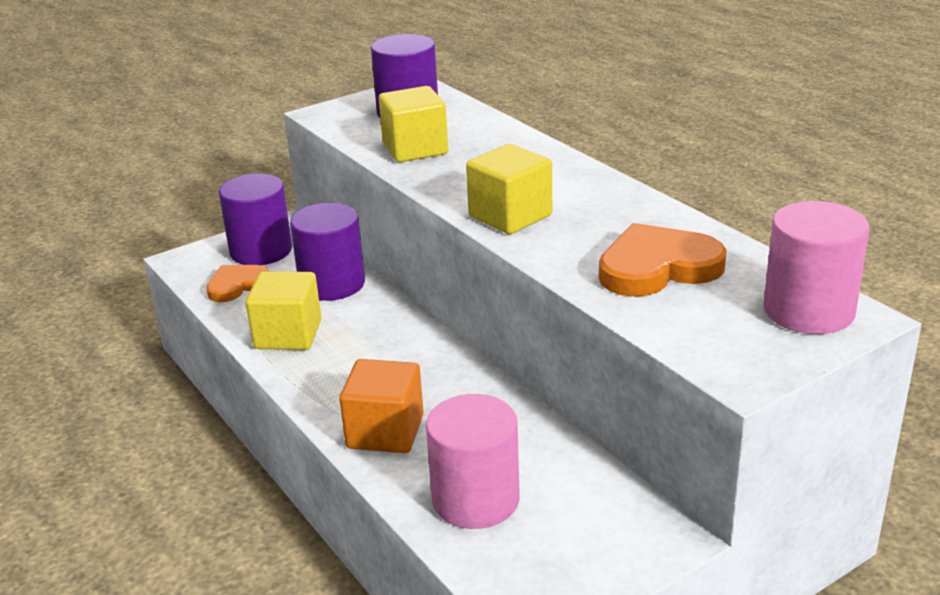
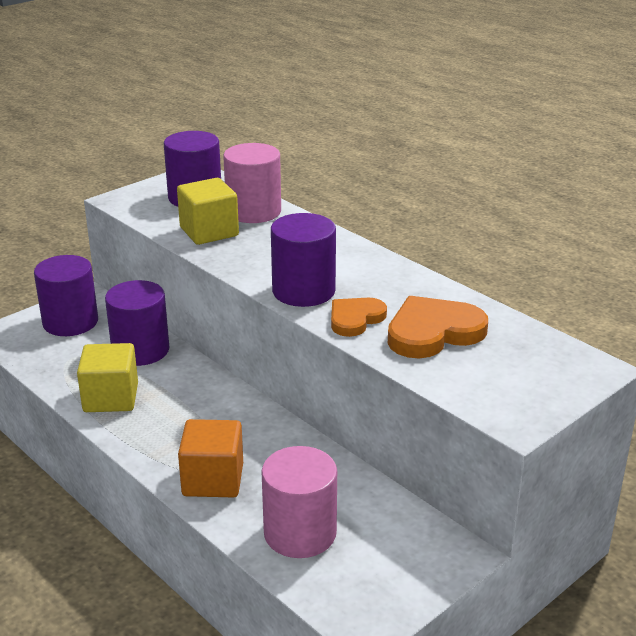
camera: 10 degrees left, 0 degrees up
(237, 285) = (55, 355): orange heart -> orange heart (355, 319)
(510, 216) = (303, 291): yellow cube -> purple cylinder
(808, 310) = (558, 364): pink cylinder -> pink cylinder (253, 211)

